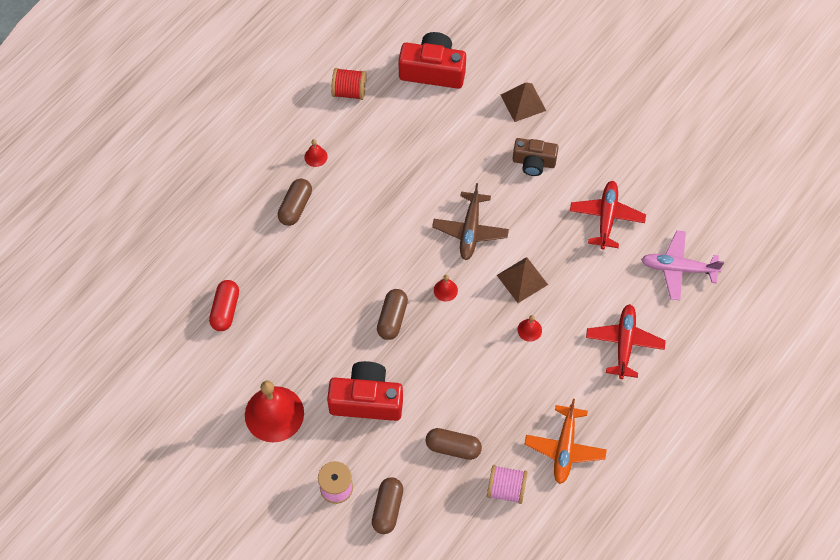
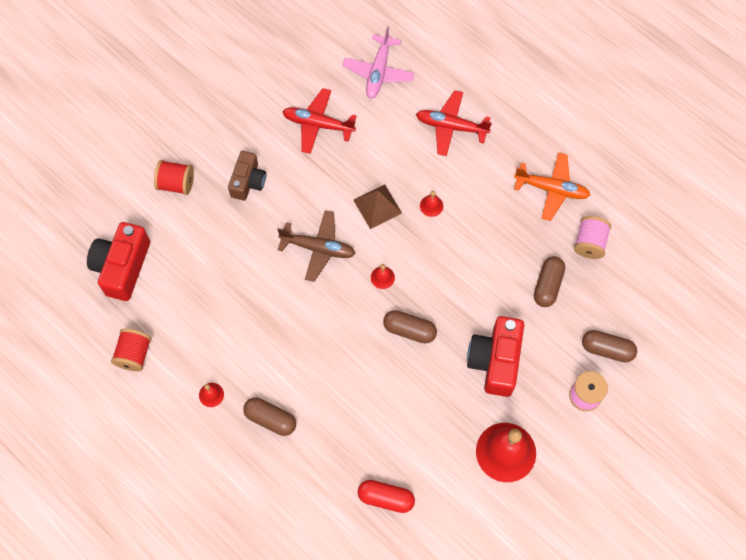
camera: 85 degrees left, 5 degrees up
(523, 102) = (176, 183): brown pyramid -> red spool

